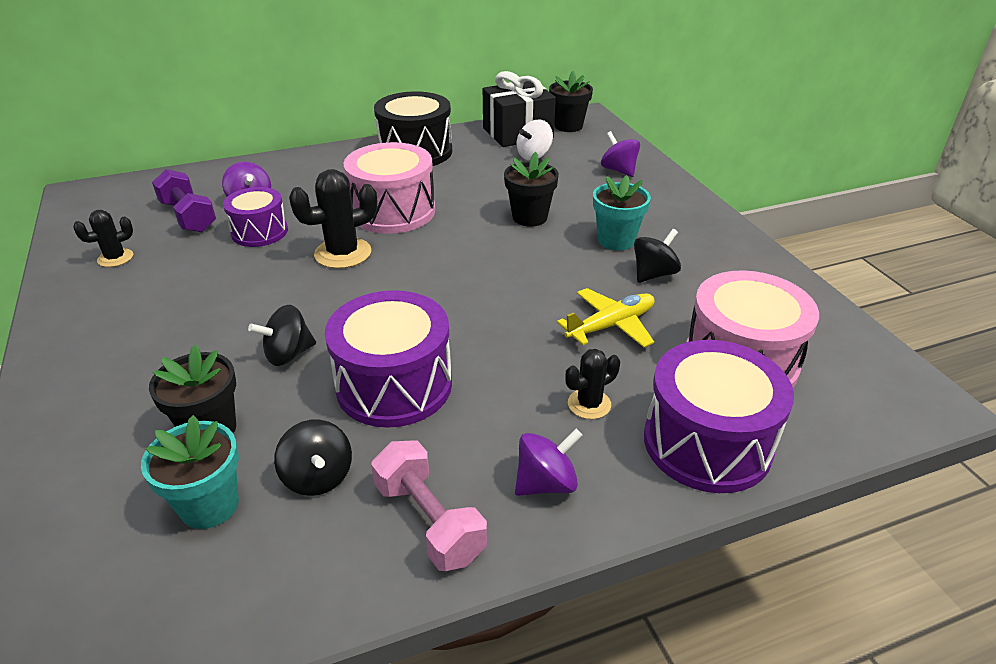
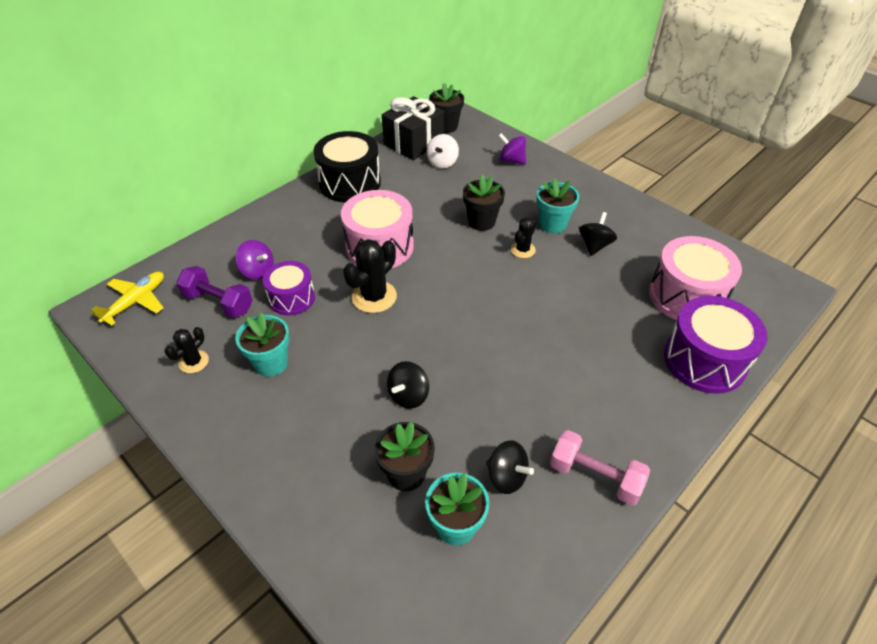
camera: 25 degrees left, 10 degrees up
(182, 281) = (271, 363): none -> turquoise flower pot
(394, 385) = (499, 391): purple drum -> none
(546, 483) = (639, 423): purple spinning top -> none
(589, 404) = (625, 359): black cactus -> black cactus (523, 250)
(611, 325) = (597, 295): yellow plane -> yellow plane (136, 302)

